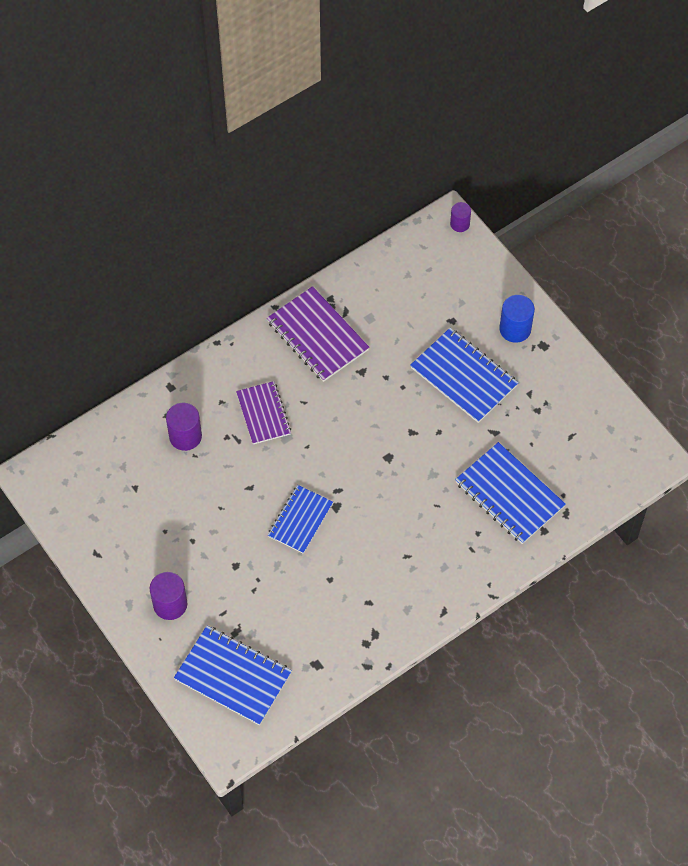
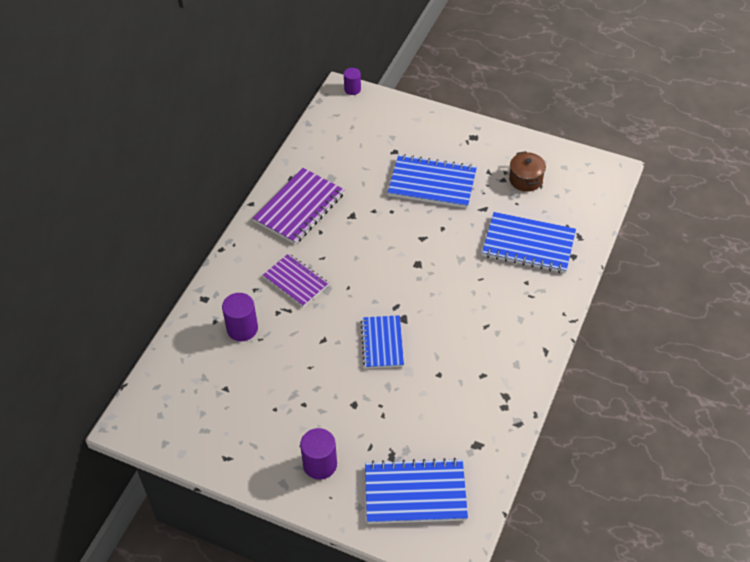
camera: 30 degrees left, 10 degrees down
(317, 336) = (299, 208): purple notebook -> purple notebook turned 75 degrees counterclockwise
(515, 329) = (445, 136): blue cylinder -> none
(560, 422) = (525, 179): none -> brown pot

